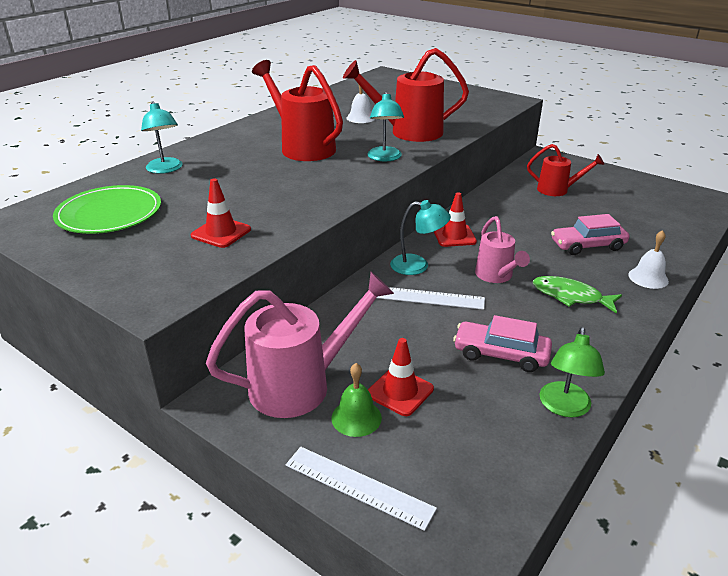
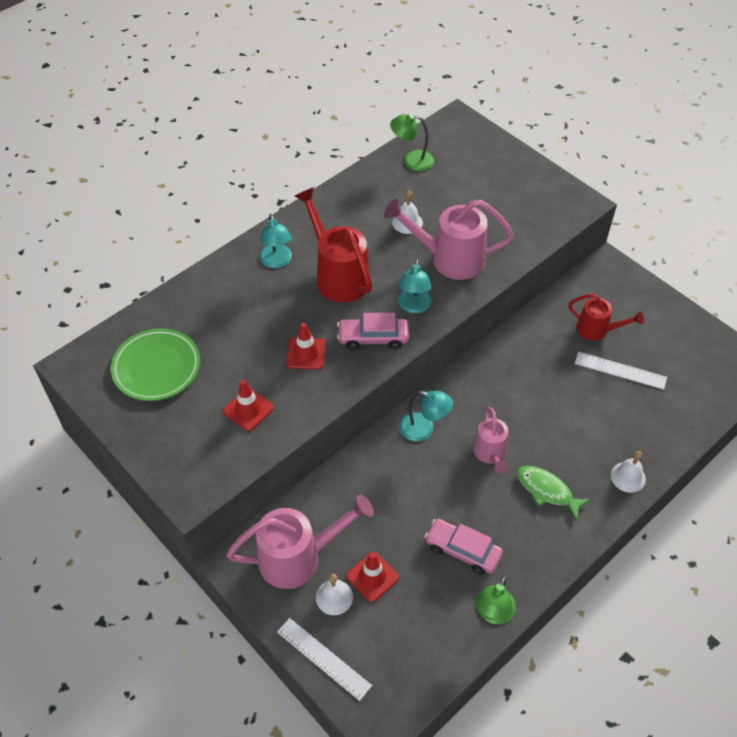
camera: 10 degrees right, 20 degrees up
(166, 169) = (206, 299): turquoise lamp -> turquoise lamp (277, 262)
(353, 91) = (411, 160): none -> green lamp
(356, 417) = (334, 597): green bell -> white bell
(408, 132) = (449, 259): red watering can -> pink watering can
(428, 298) = (421, 473): white ruler -> white ruler (620, 370)
(454, 236) = (469, 390): red traffic cone -> red traffic cone (306, 353)
(587, 246) = (591, 423): pink car -> pink car (373, 338)

